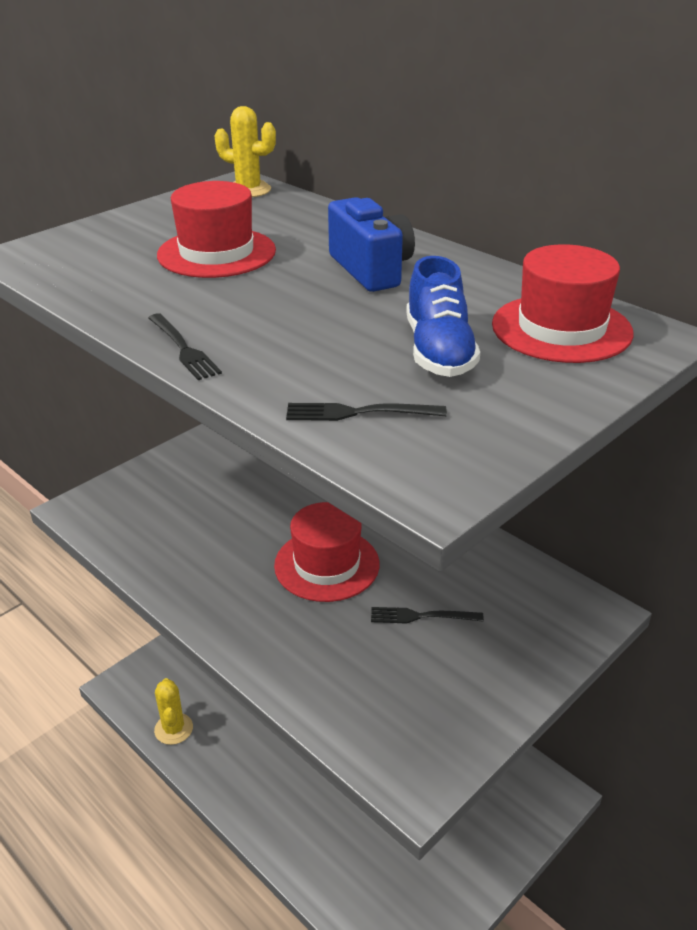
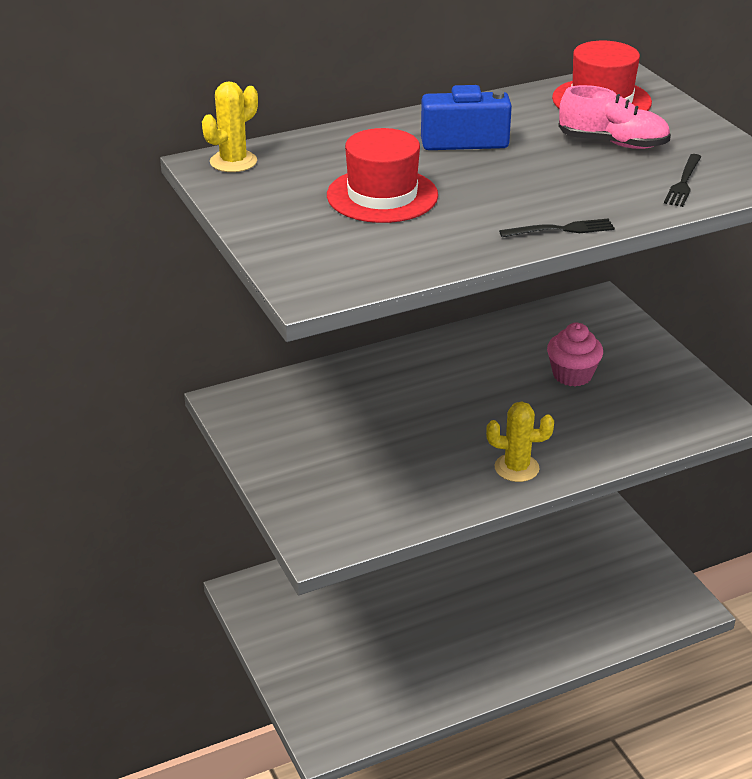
camera: 70 degrees left, 0 degrees up
(173, 729) = (406, 705): yellow cactus -> yellow cactus (516, 468)
(327, 565) = (489, 406): red hat -> none
(421, 616) = (572, 375): black fork -> pink cupcake
(439, 351) = (613, 143): blue shoe -> pink shoe

